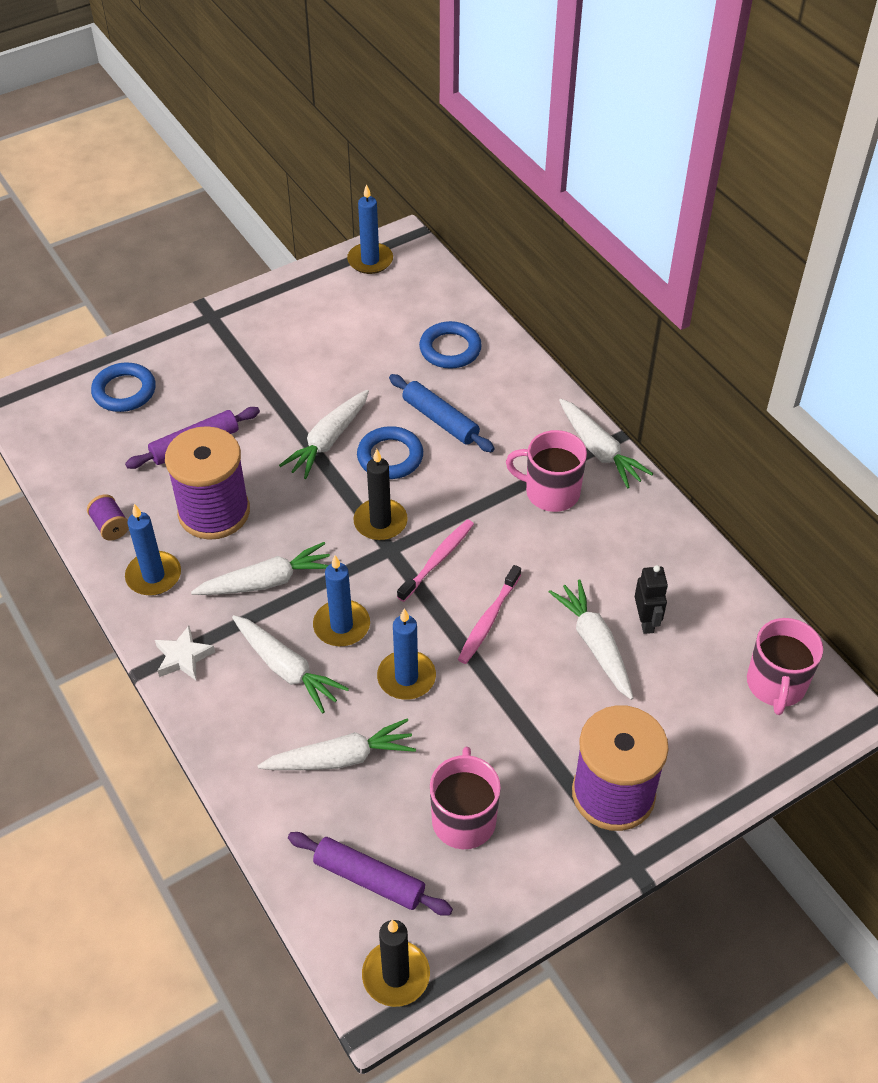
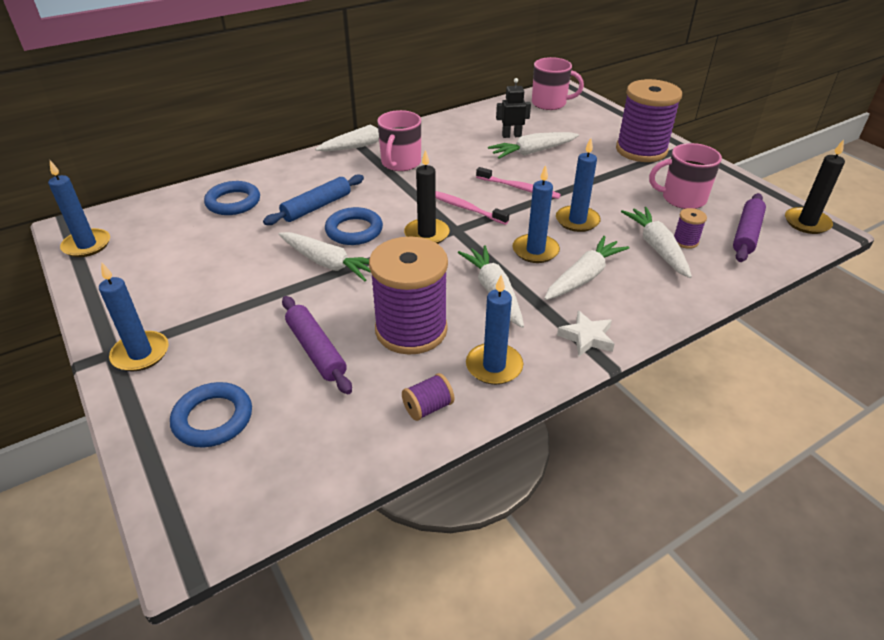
camera: 90 degrees left, 10 degrees down
(207, 333) = (140, 354): none -> blue candle
(354, 795) = (685, 241): none -> purple spool

